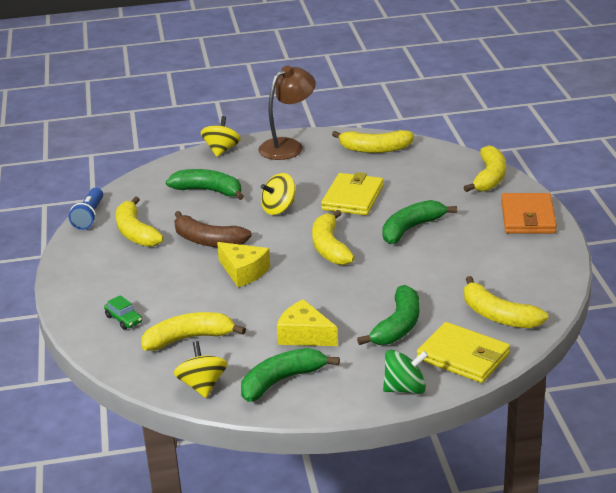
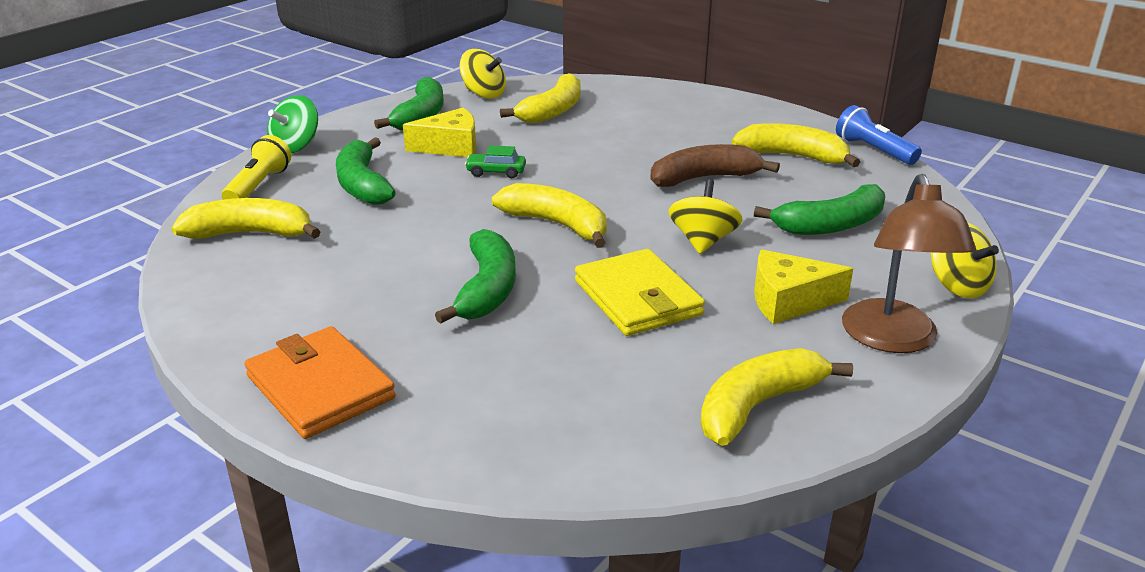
camera: 135 degrees right, 0 degrees up
(124, 319) = (635, 102): green car -> green car (496, 172)
(243, 272) = (606, 168): yellow cheese -> yellow cheese (788, 301)
(463, 356) = (259, 186): yellow wallet -> yellow flashlight
(489, 177) = (470, 443): yellow banana -> none

